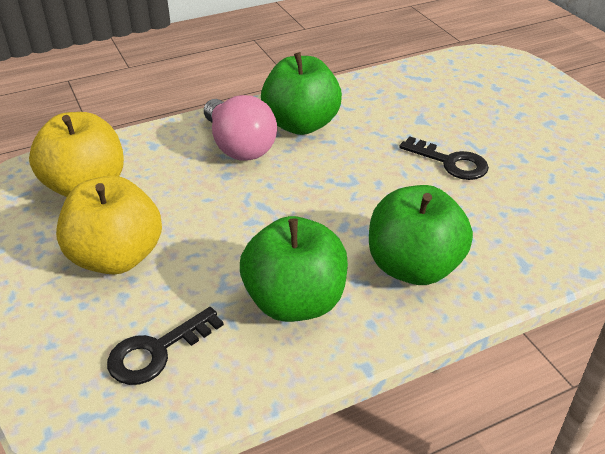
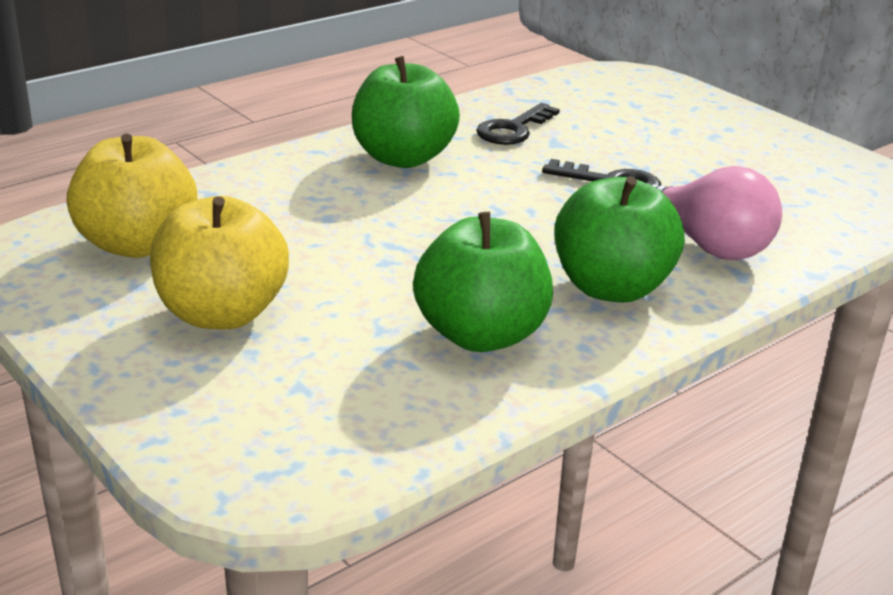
camera: 15 degrees left, 10 degrees down
(156, 352) = (326, 401): black key -> black key (513, 129)
(239, 146) = (331, 186): pink light bulb -> pink light bulb (707, 245)

